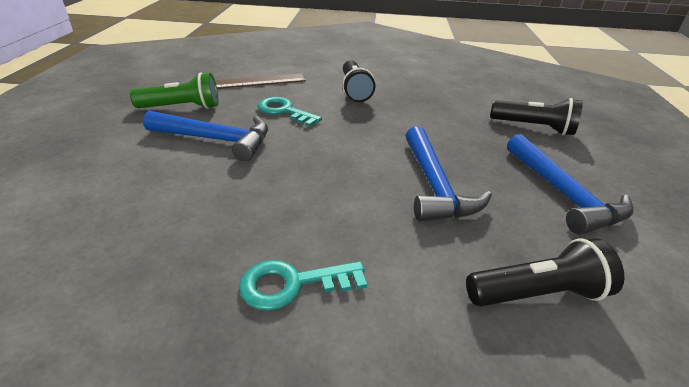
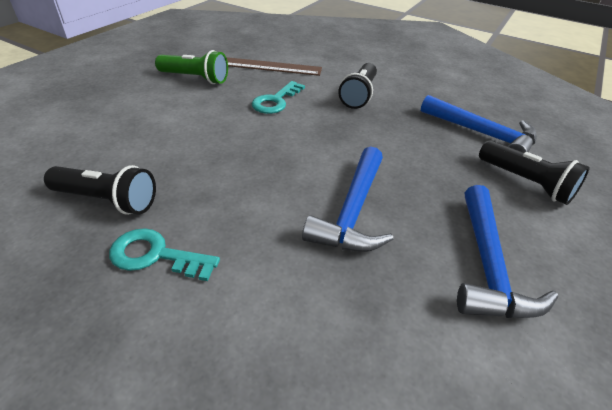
camera: 25 degrees right, 5 degrees up
(216, 140) = (198, 114): blue hammer -> blue hammer (482, 134)
(284, 111) = (275, 101): turquoise key -> turquoise key turned 120 degrees counterclockwise
(537, 293) = (357, 351): black flashlight -> black flashlight (107, 201)

